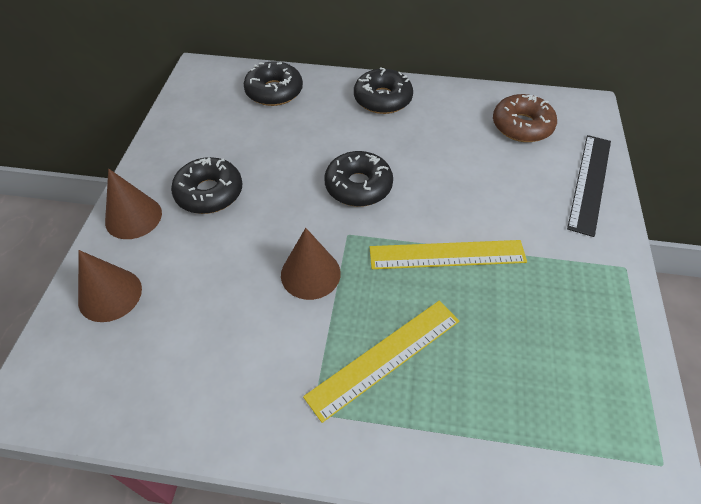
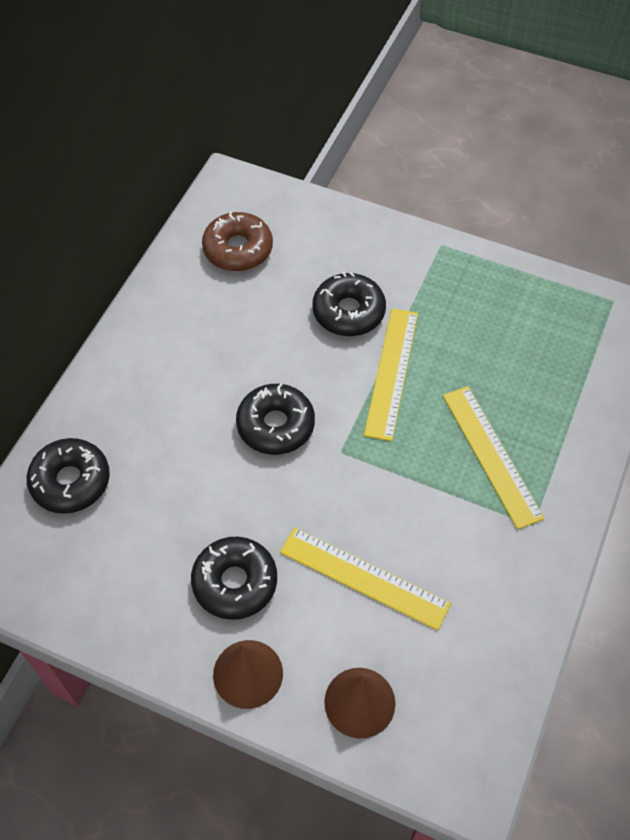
camera: 75 degrees left, 5 degrees up
(226, 275) = (364, 578): none -> yellow ruler
(310, 274) = (383, 496): brown cone -> none
(382, 99) = (138, 364): black donut -> black donut (348, 312)
(590, 183) = (337, 227): black ruler -> none

